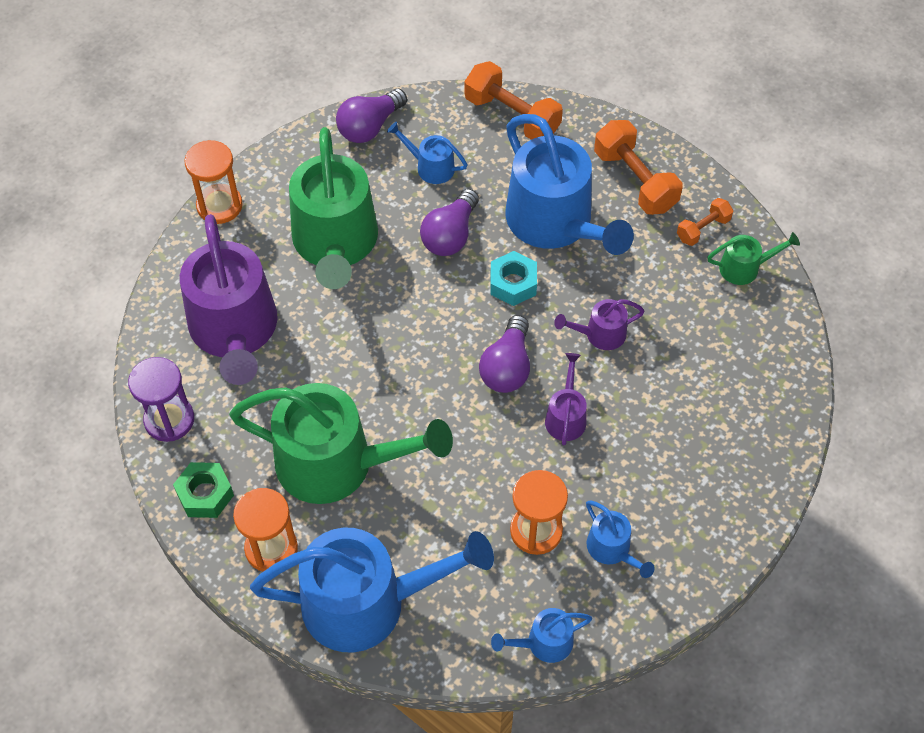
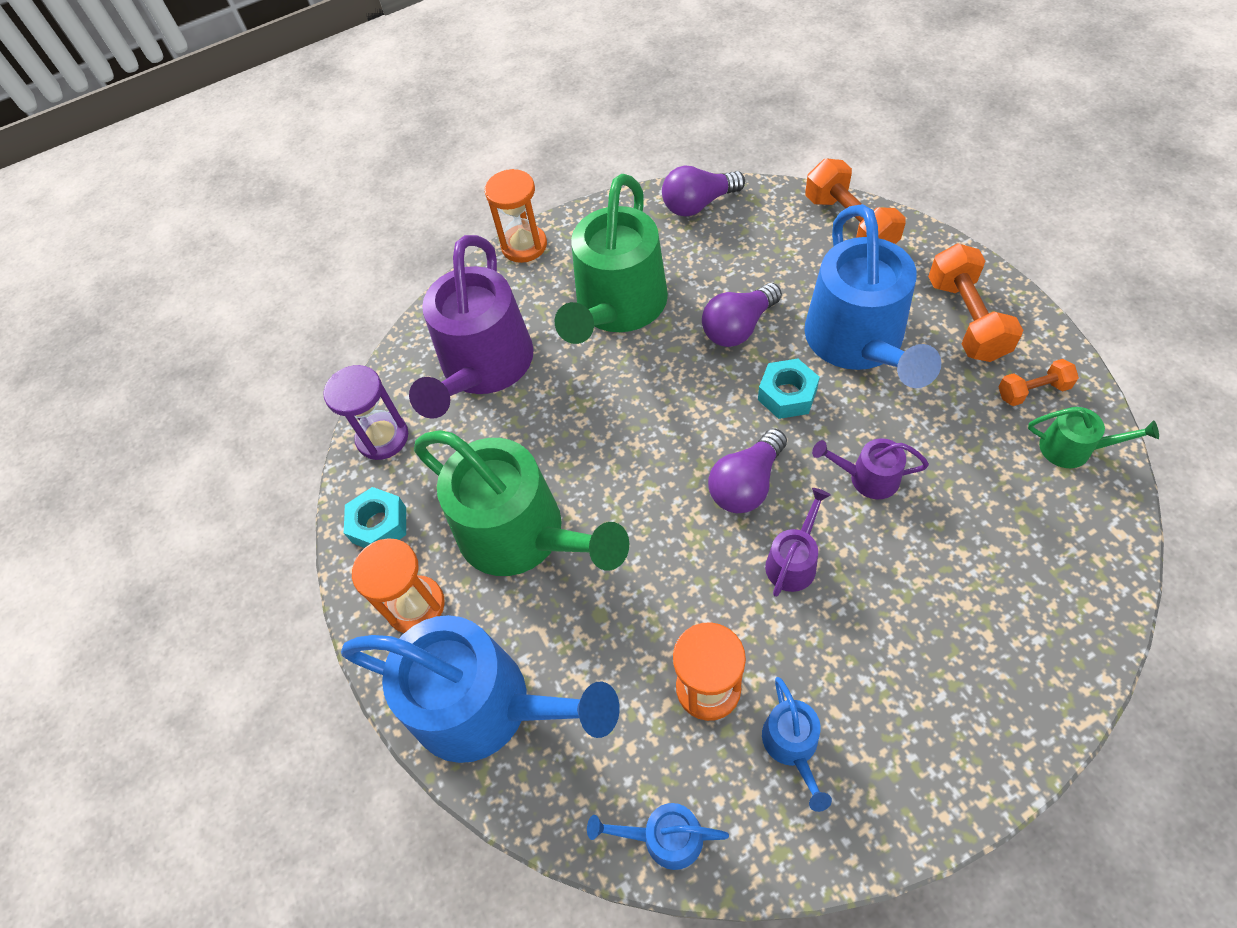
camera: 30 degrees right, 0 degrees up
(205, 494) = (379, 525): green nut -> turquoise nut
(431, 167) = (744, 255): blue watering can -> none

